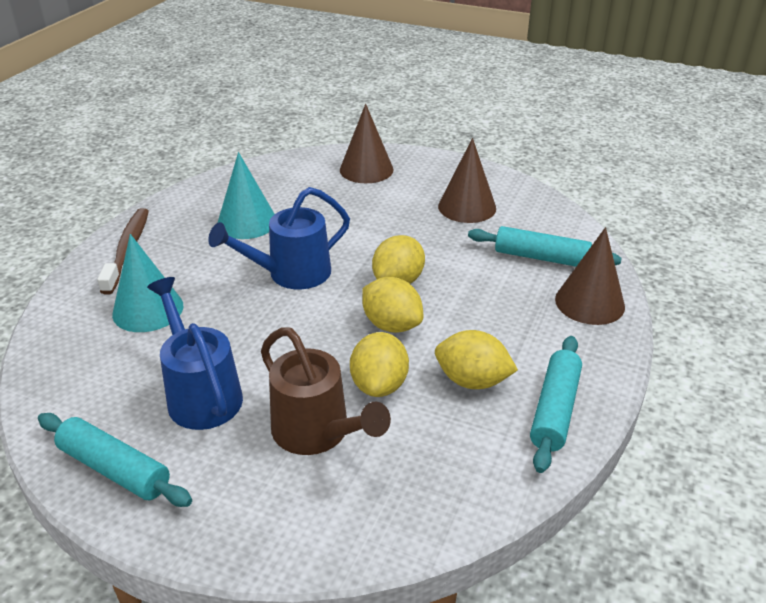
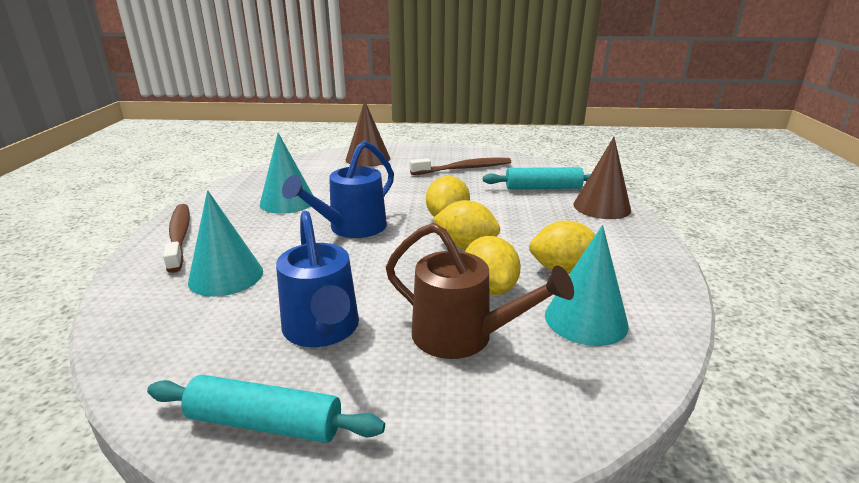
camera: 20 degrees left, 10 degrees down
(200, 393) = (323, 331): blue watering can -> blue watering can turned 150 degrees counterclockwise
(448, 446) = (586, 319): none -> turquoise cone
(467, 207) = (463, 169): brown cone -> brown toothbrush
(555, 410) = (643, 275): turquoise rolling pin -> none

